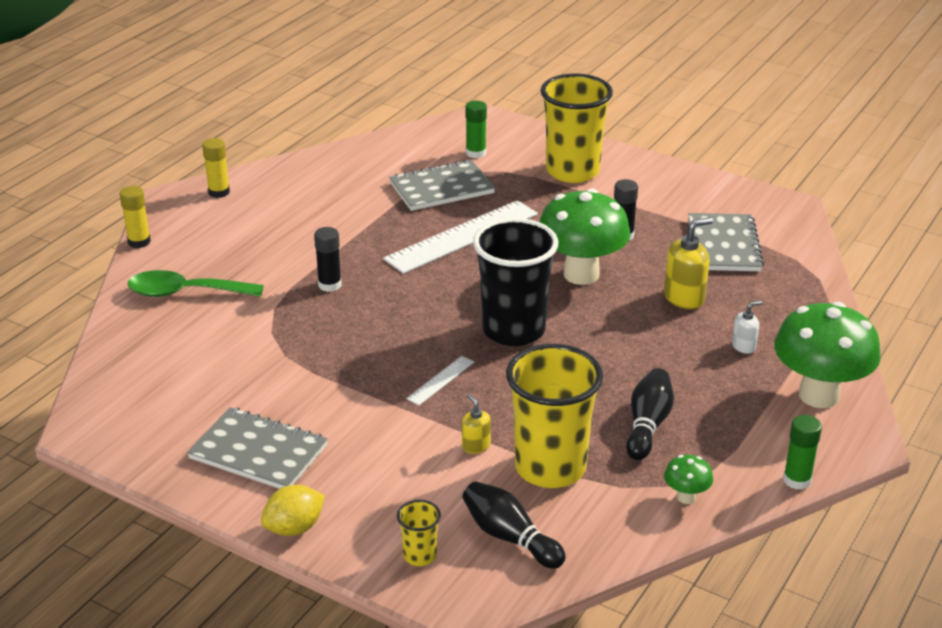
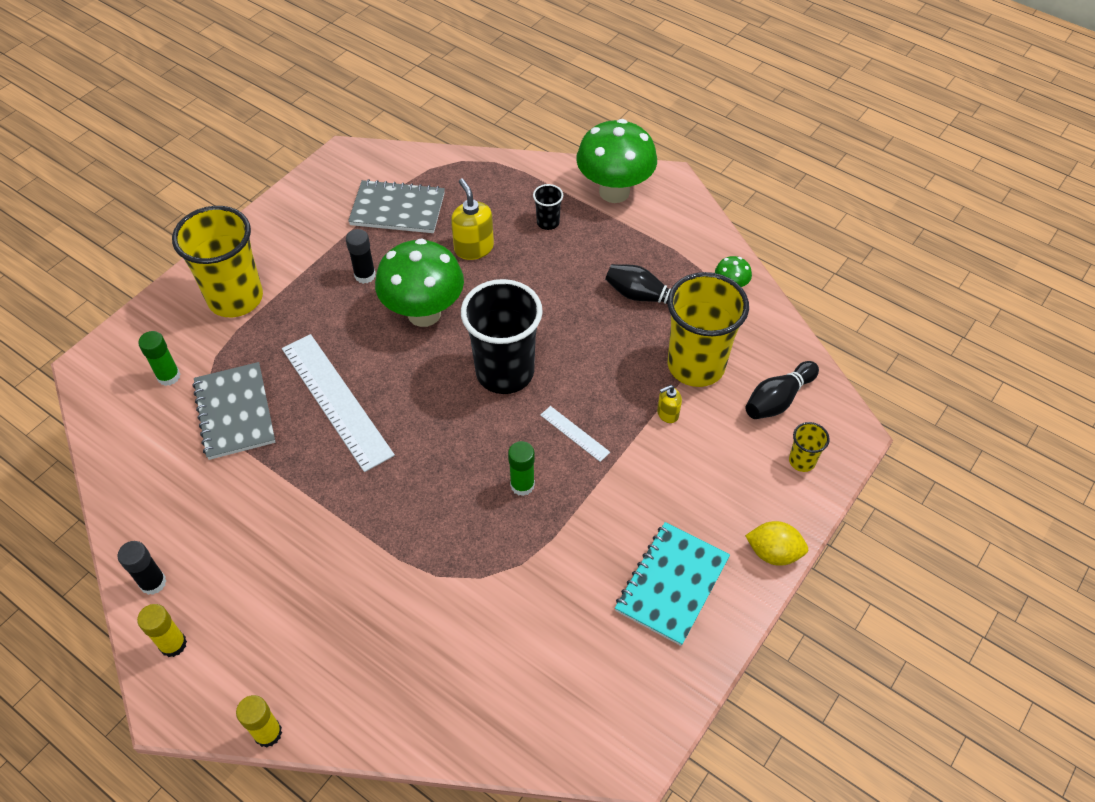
camera: 85 degrees left, 20 degrees up
(185, 292) = (391, 669): green spoon -> none
(258, 452) = (672, 584): grey notebook -> turquoise notebook
(294, 528) = (773, 552): yellow lemon -> yellow lemon turned 45 degrees counterclockwise
(329, 285) = (402, 522): black glue stick -> black glue stick (153, 583)
(744, 346) = (548, 222): white soap dispenser -> black cup
(797, 480) = (711, 223): green glue stick -> green glue stick (522, 485)

